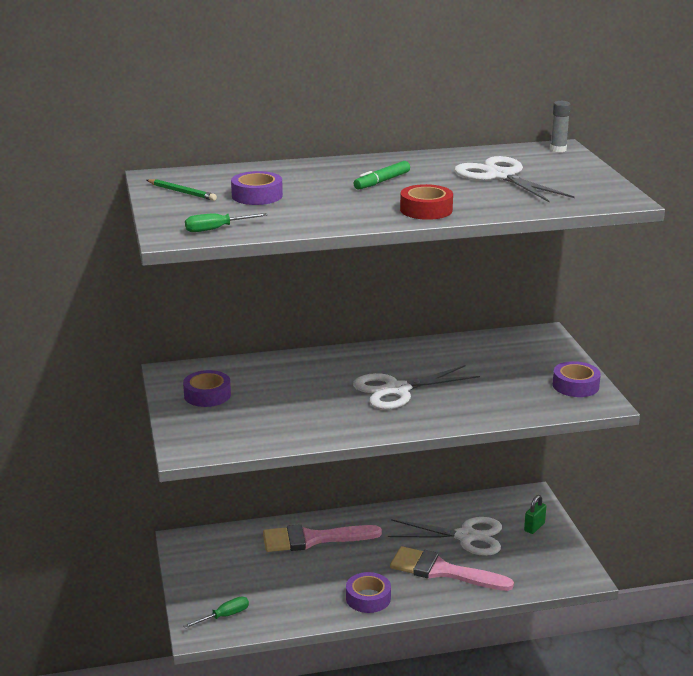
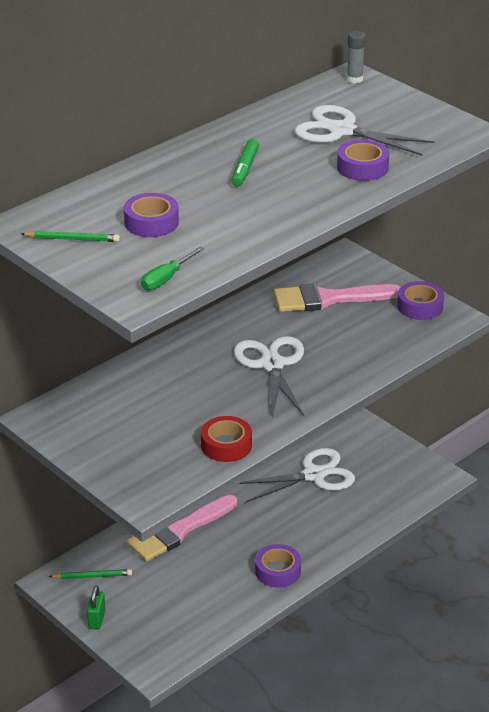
camera: 30 degrees left, 10 degrees up
(207, 395) = (102, 432): purple tape -> purple tape (362, 167)
(215, 548) = (92, 576): none -> green pencil
(224, 616) = (163, 642): green screwdriver -> none
(396, 390) = (272, 364): white scissors -> white scissors turned 135 degrees clockwise
(426, 210) = (325, 195): red tape -> red tape (226, 445)
(443, 571) = (321, 518): pink brush -> pink brush (328, 299)
(534, 527) = (365, 443): green padlock -> green padlock (97, 619)

